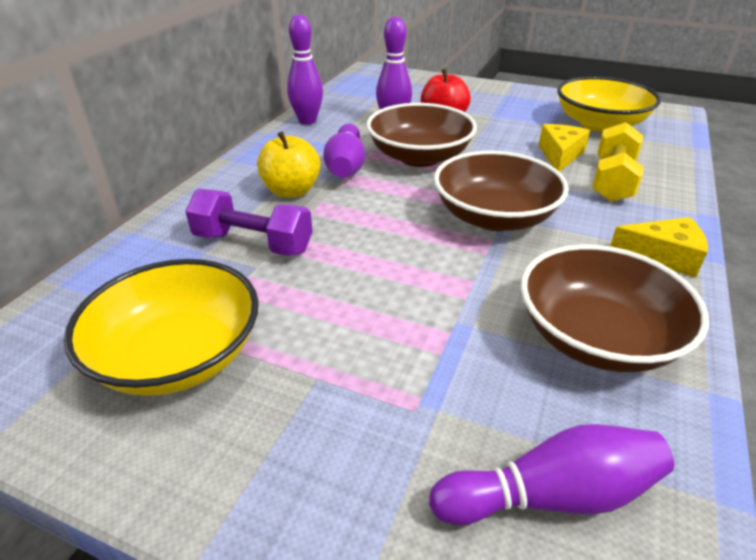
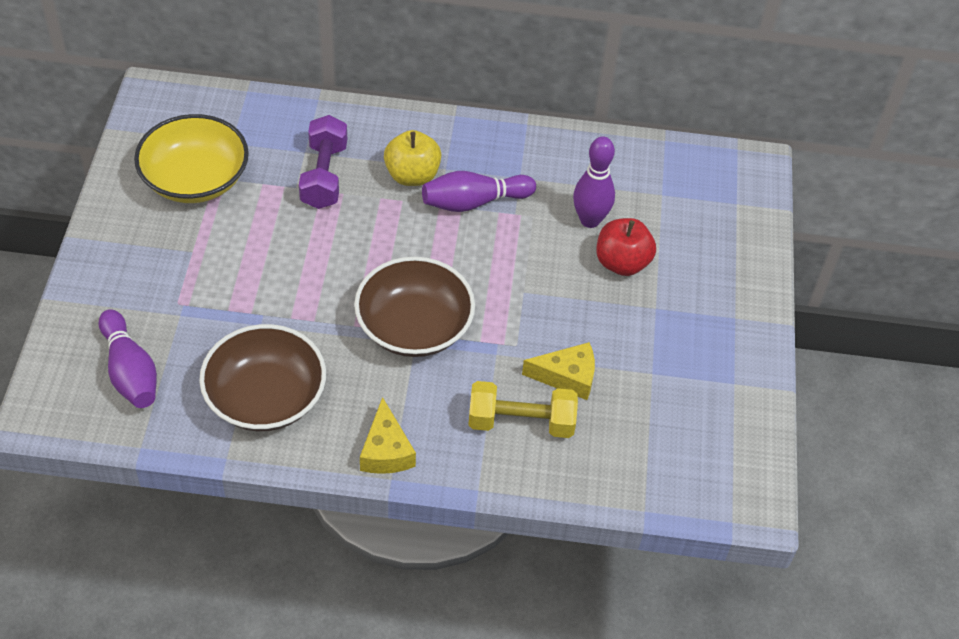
camera: 70 degrees right, 15 degrees up
(307, 121) = (566, 146): purple bowling pin -> none
(419, 157) = (515, 255): brown bowl -> none
(599, 124) = (675, 418): yellow bowl -> none

